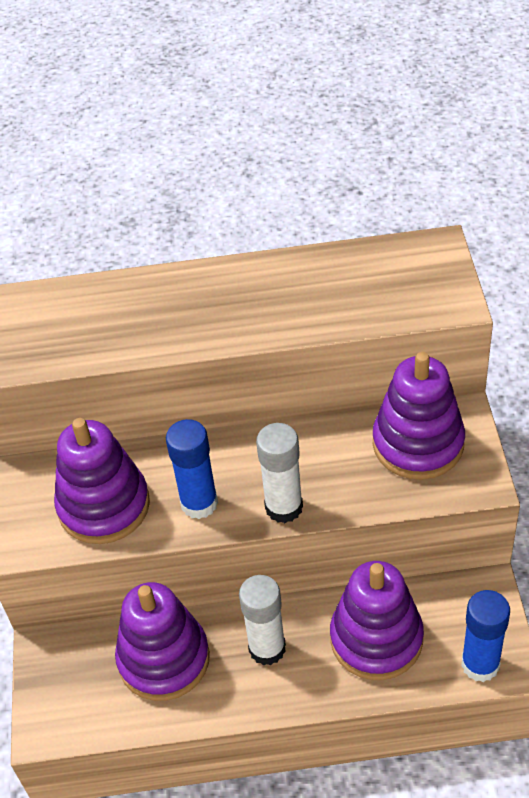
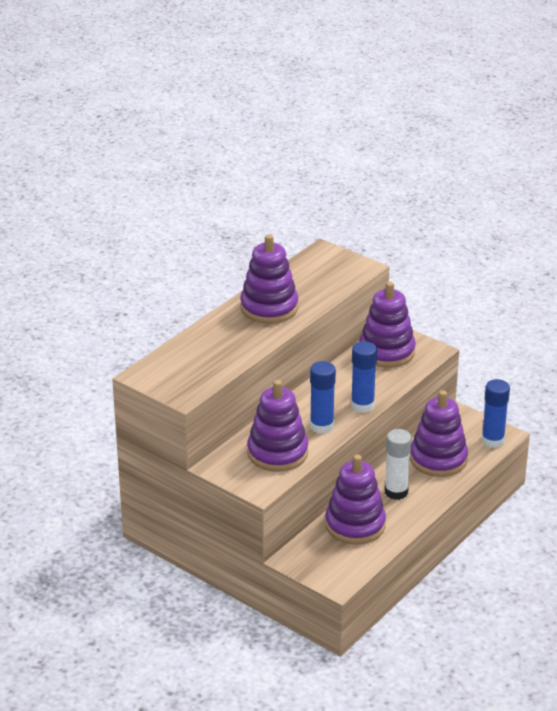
camera: 50 degrees left, 15 degrees down
(257, 296) = (269, 308): none -> purple stacking toy
(284, 507) = (362, 405): white glue stick -> blue glue stick

